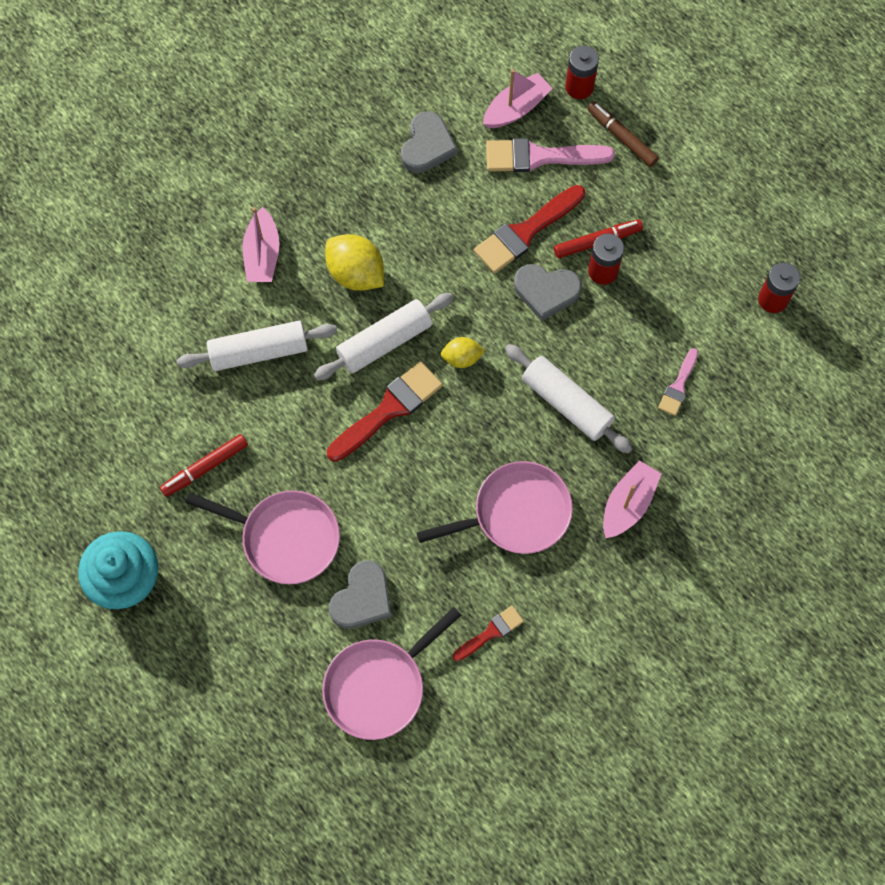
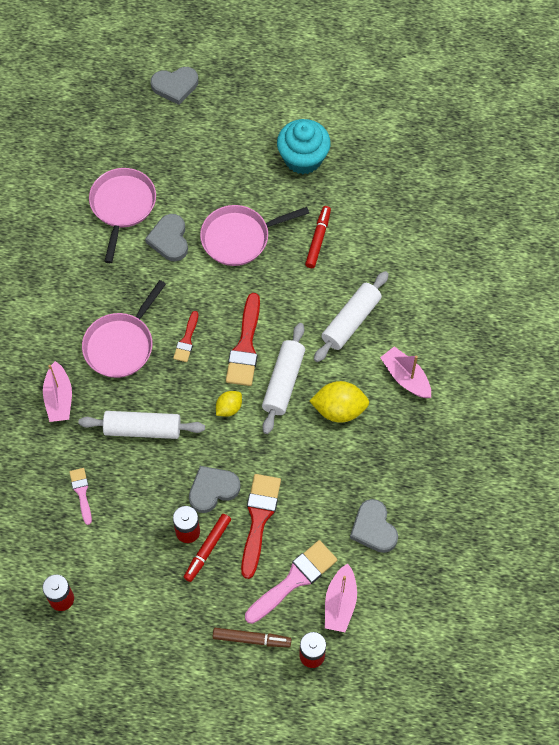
camera: 140 degrees right, 5 degrees down
(178, 808) = (175, 86): none -> grey heart
(491, 632) = (83, 274): red brush -> red brush (187, 340)

